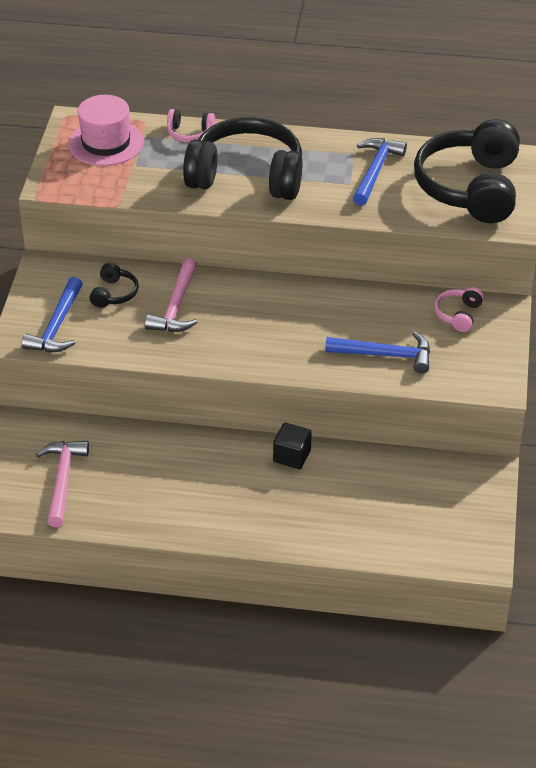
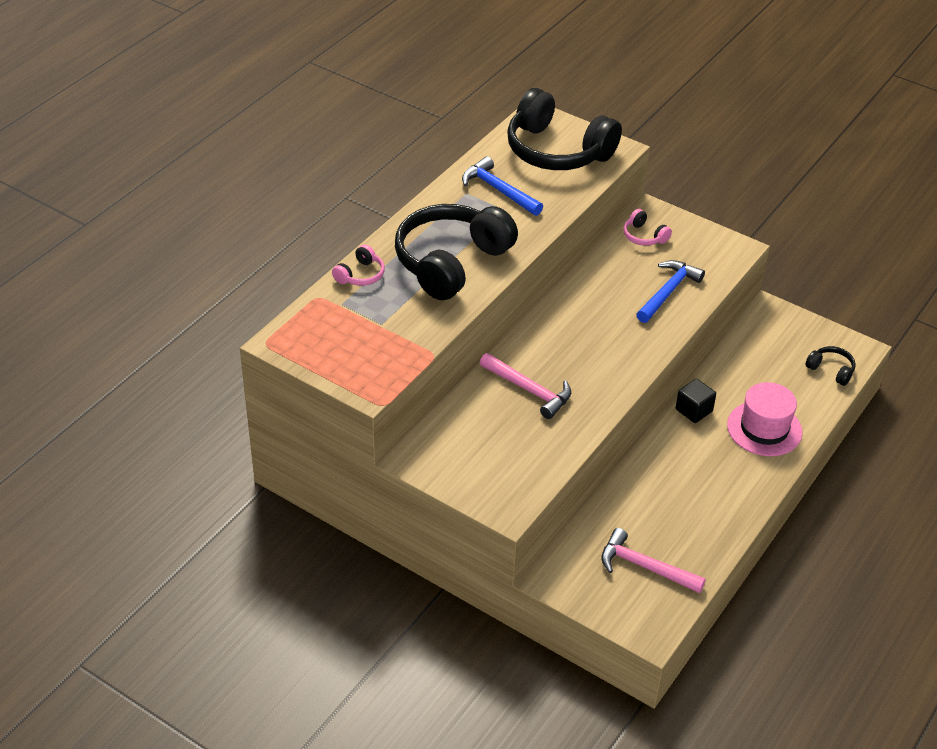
camera: 65 degrees left, 0 degrees up
(57, 326) = (505, 477): blue hammer -> none
(106, 143) = (332, 332): pink hat -> pink hat (764, 428)
(114, 293) = (485, 424): black headphones -> black headphones (831, 370)

